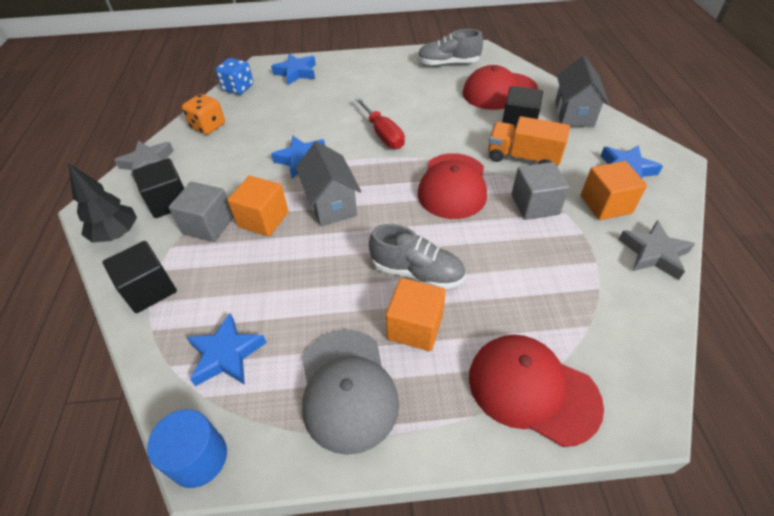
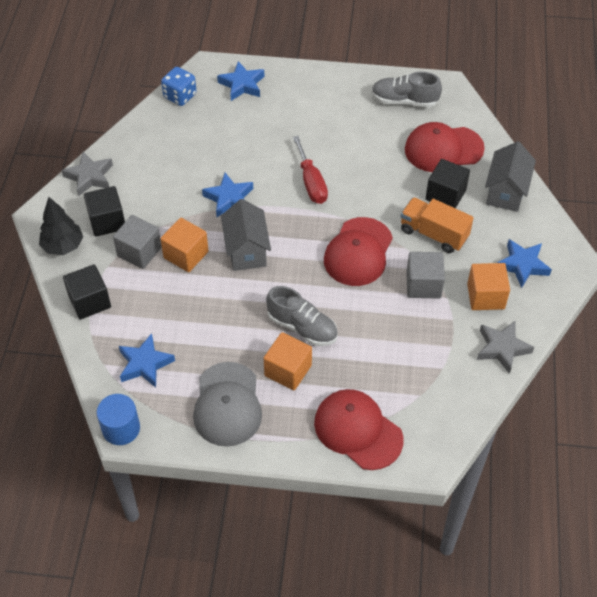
camera: 10 degrees right, 5 degrees up
(208, 126) = (146, 141): orange dice -> none

